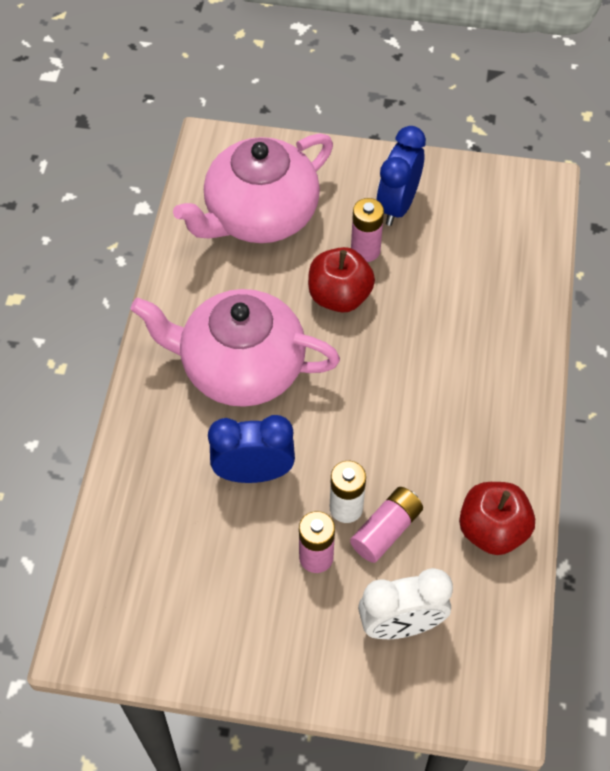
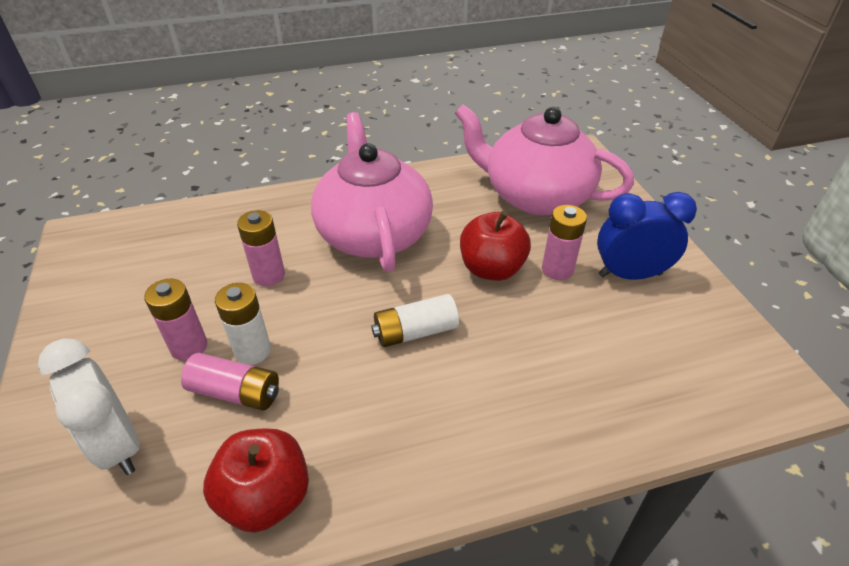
camera: 65 degrees right, 15 degrees down
(253, 473) = (269, 275): blue clock -> pink battery
(384, 381) = (415, 332): none -> white battery

